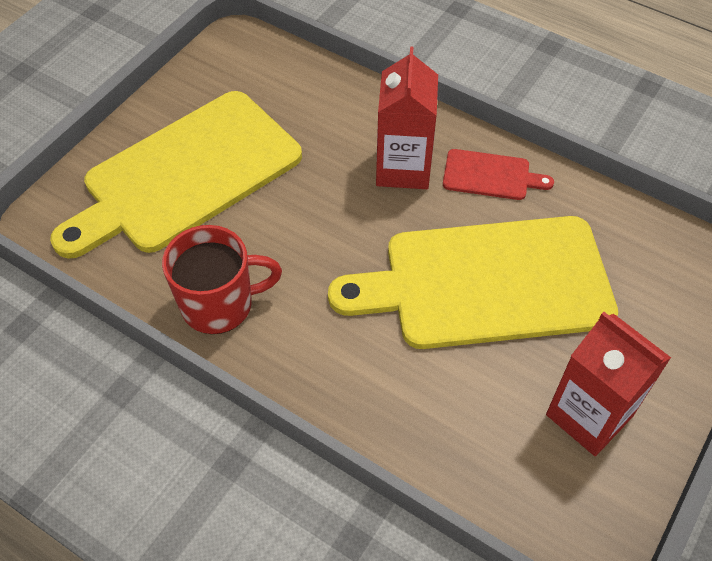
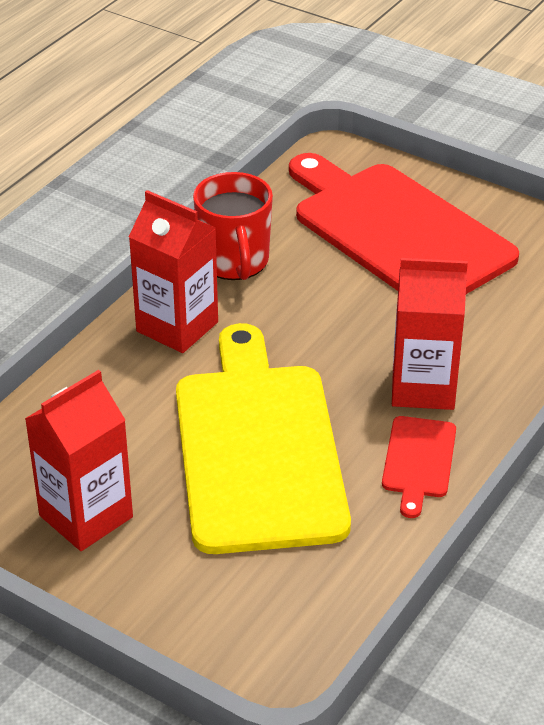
camera: 90 degrees right, 15 degrees down
(185, 175) = (397, 231): yellow cutting board -> red cutting board
(320, 352) = (177, 327): none -> red carton

